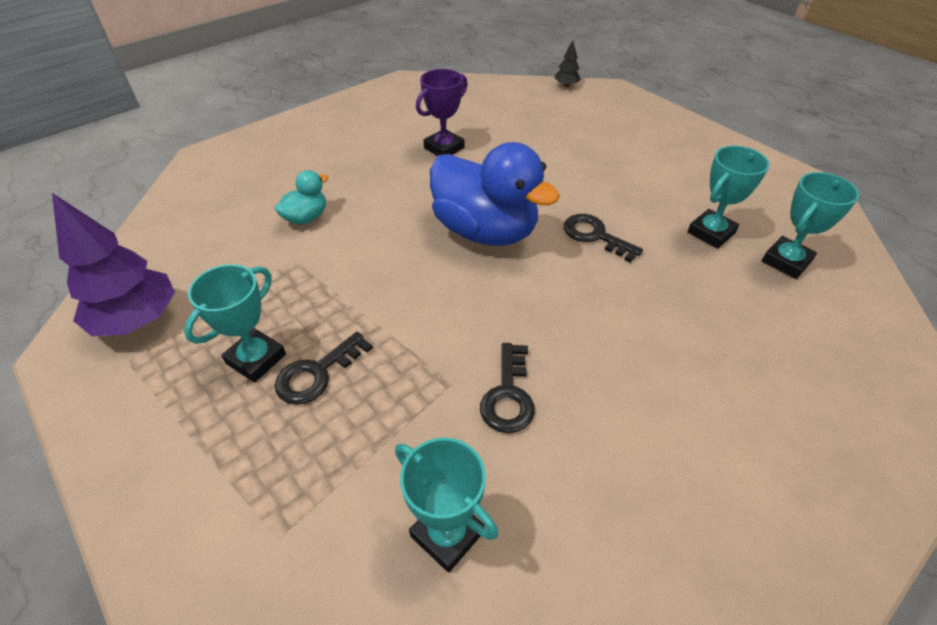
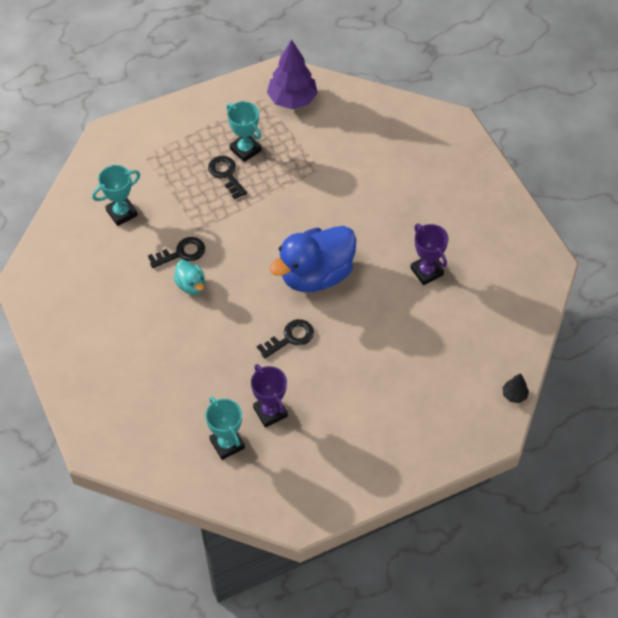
camera: 105 degrees right, 10 degrees up
(306, 217) = (361, 177): turquoise duck -> turquoise duck (191, 285)
(508, 395) = (181, 253): black key -> black key turned 135 degrees clockwise
(711, 233) = (270, 412): turquoise trophy -> purple trophy

